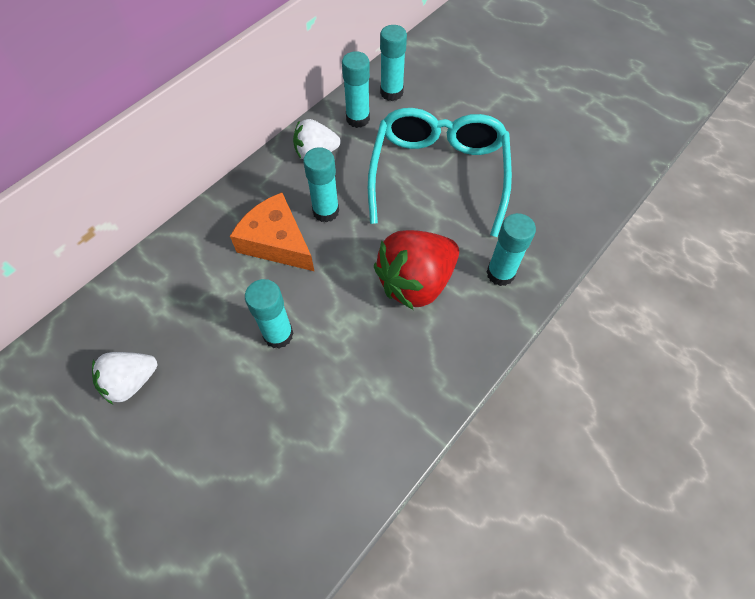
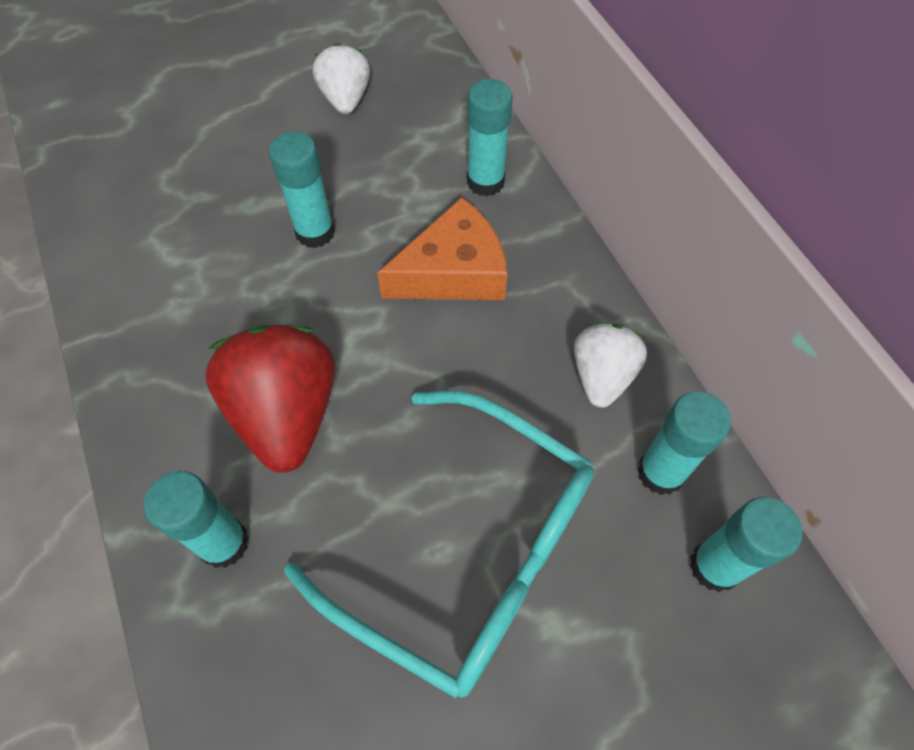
camera: 115 degrees right, 0 degrees up
(326, 211) = (475, 347): turquoise glue stick -> turquoise glue stick (485, 182)

